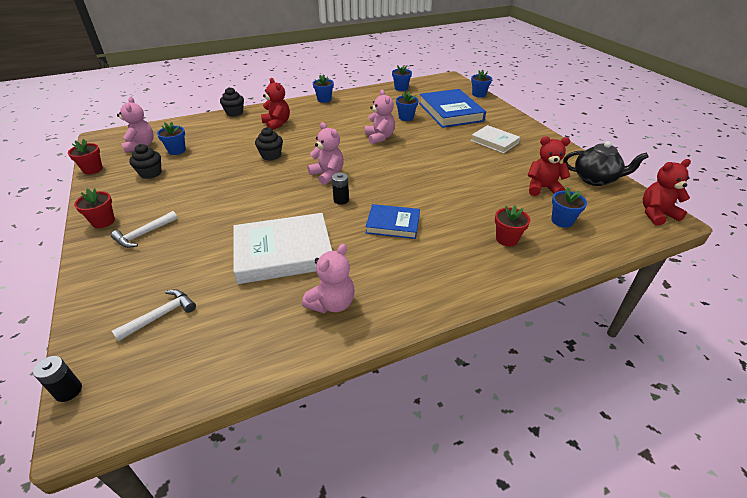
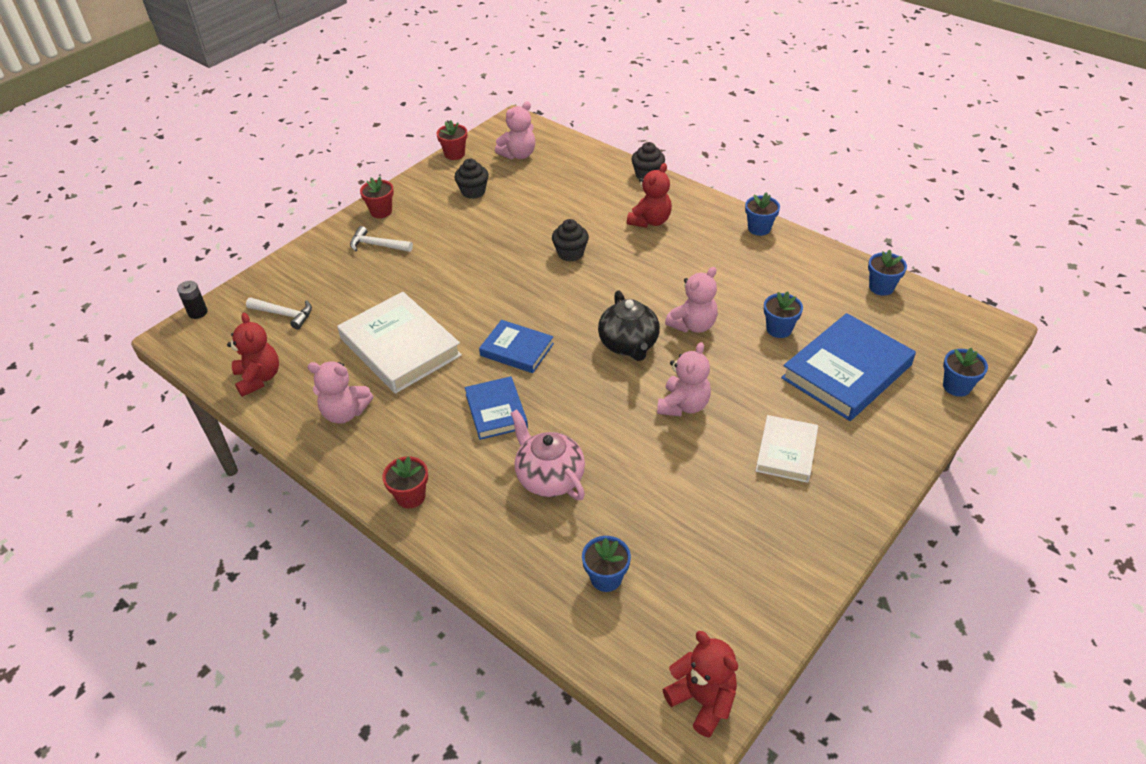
camera: 65 degrees right, 5 degrees up
(177, 150) = (528, 183): blue flower pot -> none
(327, 175) = (562, 317): pink teddy bear -> pink teddy bear (683, 405)
(341, 200) = (517, 350): black battery -> blue book
(469, 219) = (549, 477): none -> pink teapot
(506, 239) = (528, 525): red flower pot -> red flower pot (410, 496)
(542, 188) = (681, 540): red teddy bear -> red teddy bear (259, 378)
(595, 179) = (758, 605): black teapot -> black teapot (629, 345)

